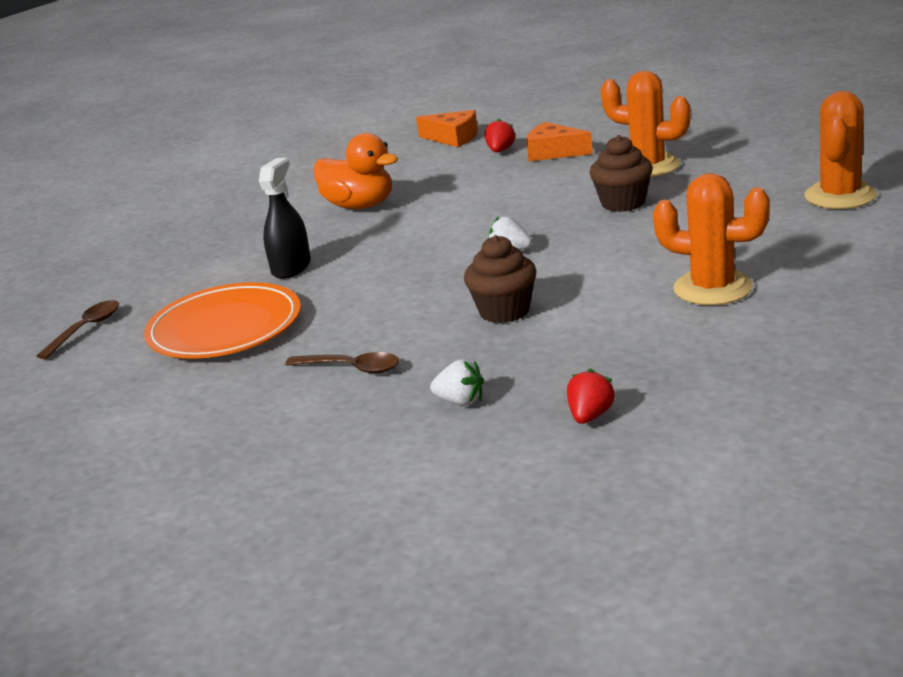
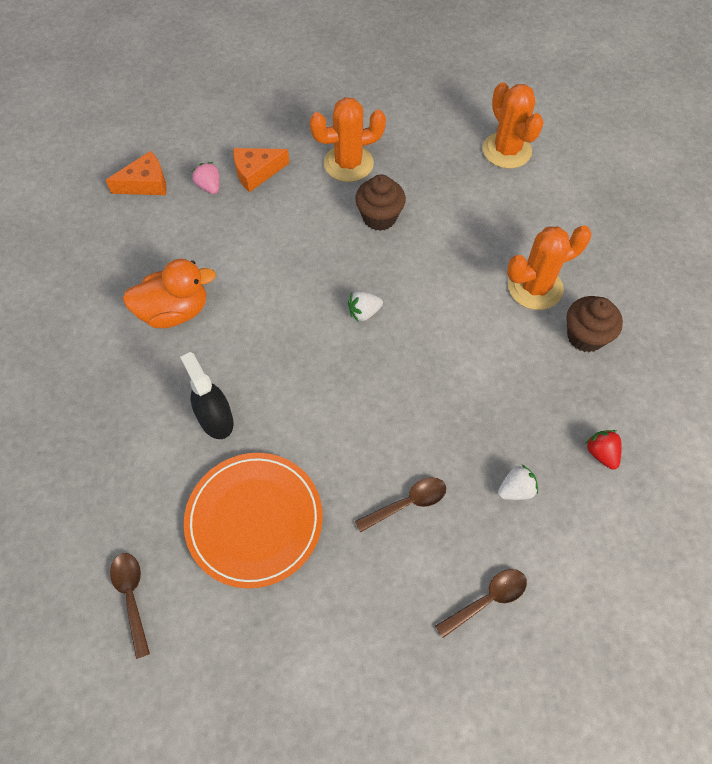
camera: 50 degrees left, 35 degrees up
(315, 452) = (487, 600): none -> brown spoon
(500, 151) = (209, 186): red strawberry -> pink strawberry
(504, 311) = (437, 381): brown cupcake -> brown cupcake (585, 336)

